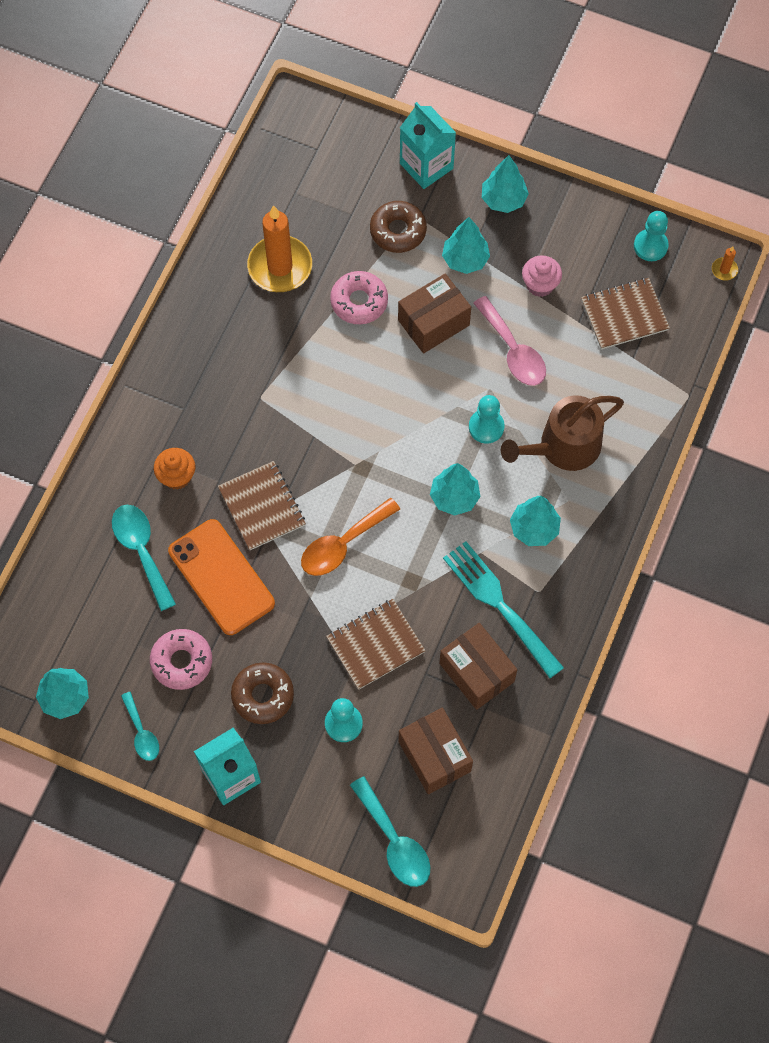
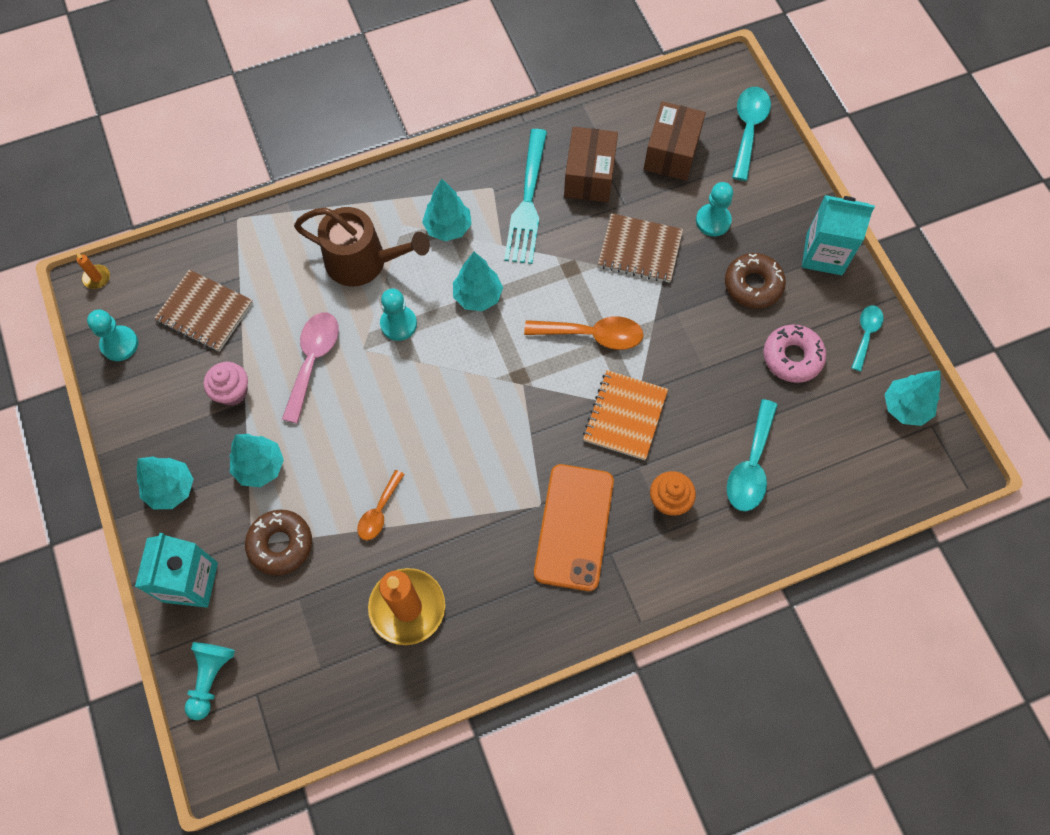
camera: 135 degrees left, 0 degrees up
(221, 577) = (706, 391): orange phone -> orange phone (574, 527)
(262, 507) = (625, 416): brown notebook -> orange notebook
(353, 134) = (210, 678): none -> turquoise pawn
(359, 302) = (379, 512): pink donut -> orange spoon
(433, 323) = (343, 438): brown box -> none

